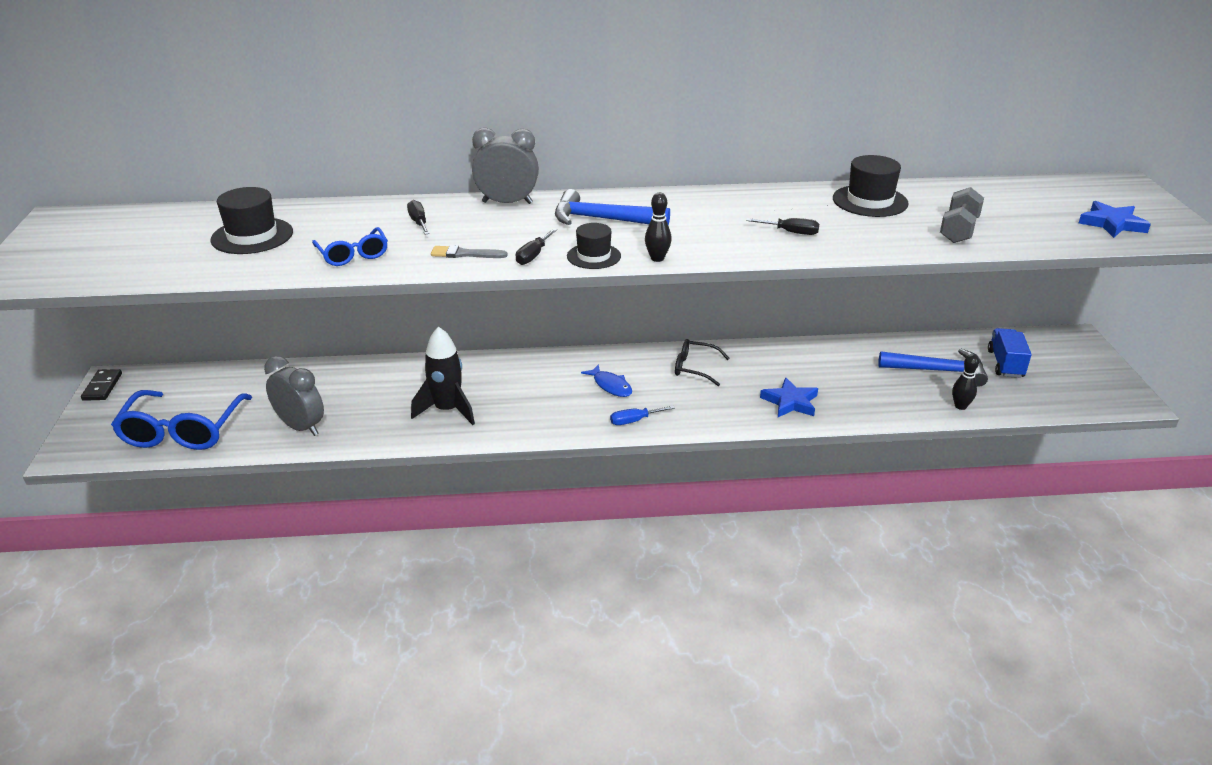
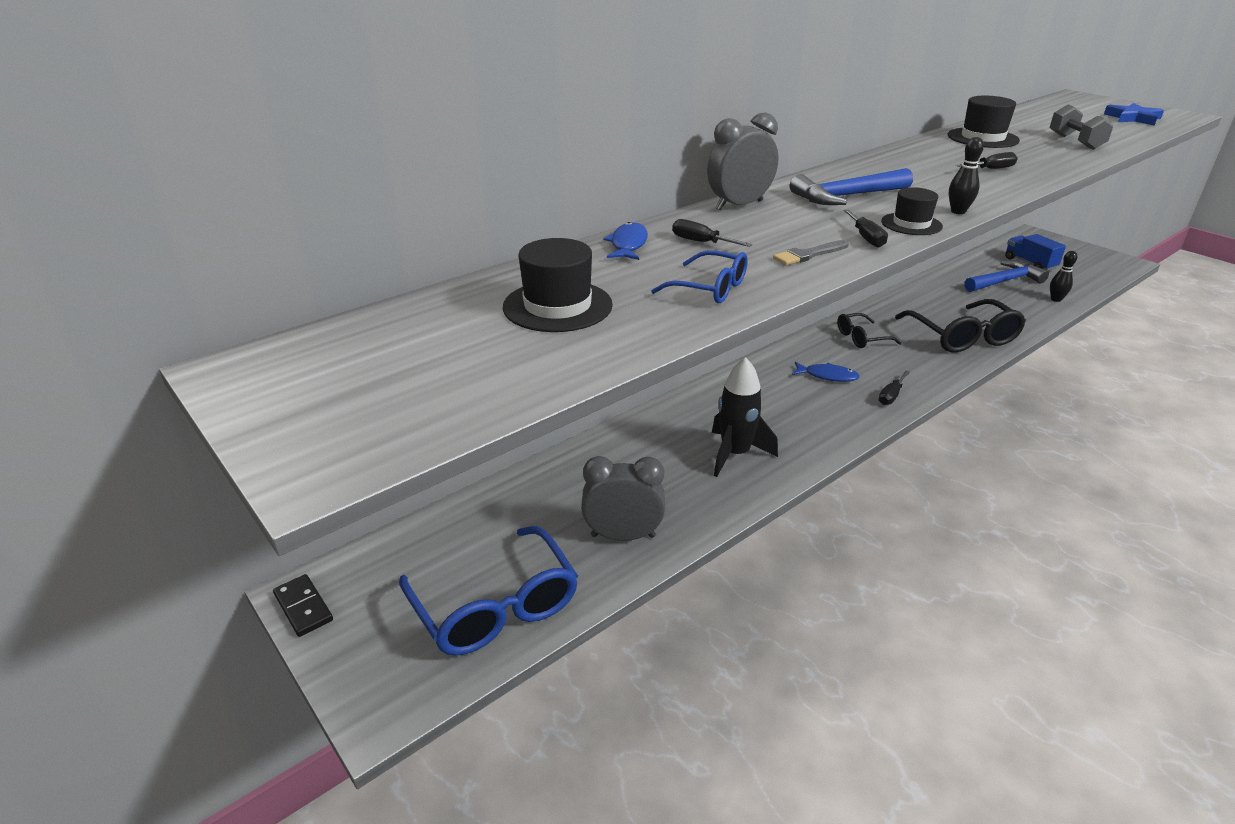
camera: 35 degrees left, 0 degrees up
(372, 209) = (628, 244): none -> blue fish
(634, 421) = (891, 396): blue screwdriver -> black screwdriver
(790, 402) = (963, 337): blue star -> black glasses

